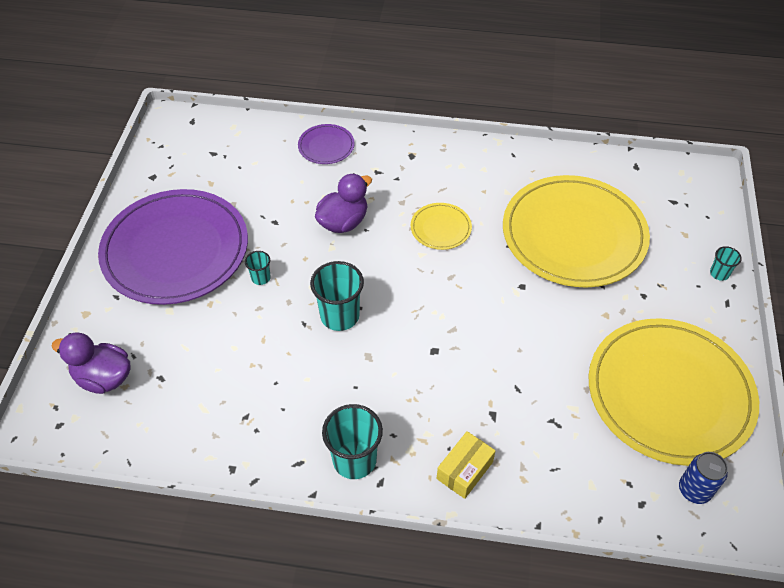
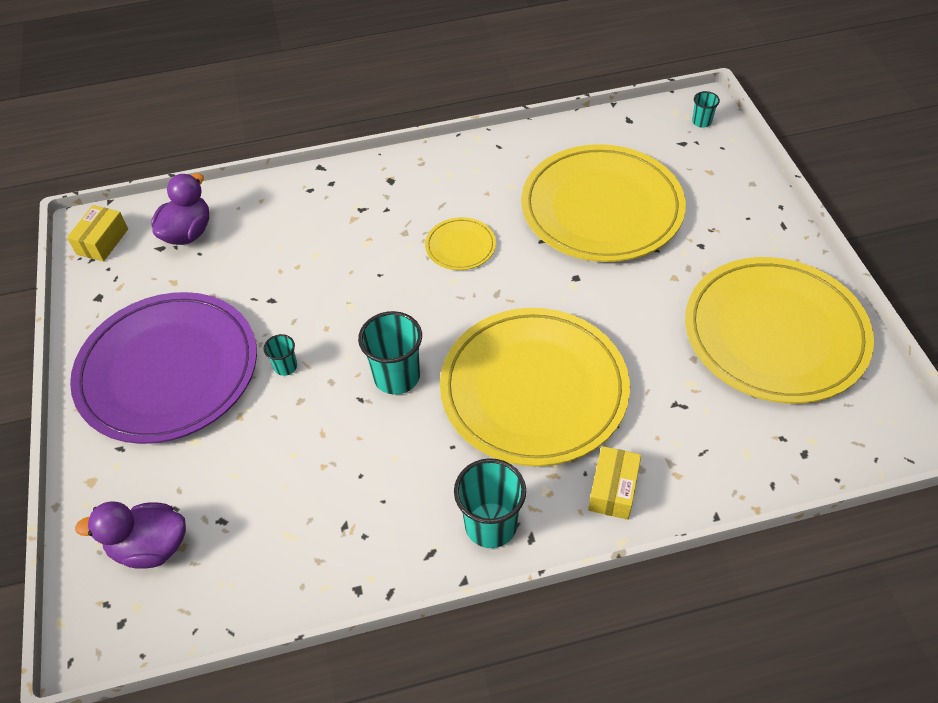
camera: 20 degrees left, 0 degrees up
(175, 135) = (102, 241): none -> yellow box
(326, 146) = (290, 200): purple plate -> none
(343, 222) = (350, 275): purple duck -> purple duck (188, 233)
(441, 365) = (534, 389): none -> yellow plate
(694, 490) = (846, 420): blue can -> none
(719, 273) = (761, 199): turquoise cup -> turquoise cup (701, 122)

